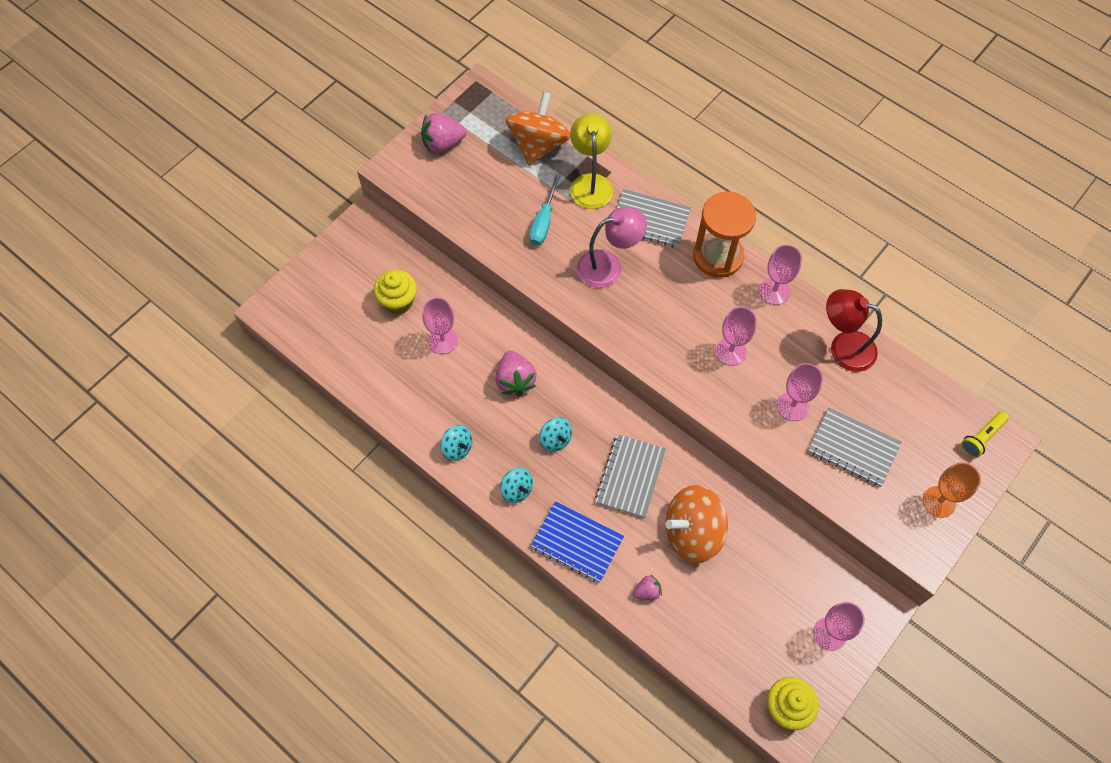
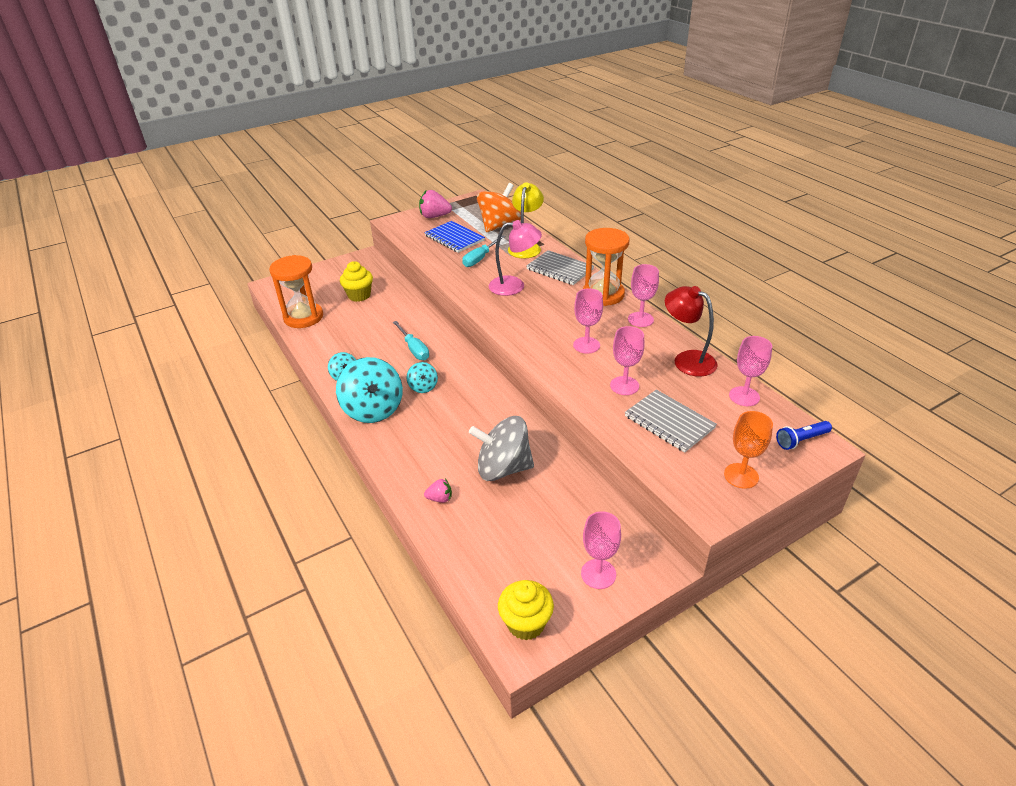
camera: 20 degrees right, 25 degrees down
(349, 360) = (303, 317): none -> orange hourglass
(443, 341) = (376, 319): pink goblet -> pink goblet (744, 396)
(515, 380) = (414, 349): pink strawberry -> turquoise screwdriver
(517, 490) = (373, 409): turquoise spinning top -> turquoise spinning top, size x2.02
(577, 542) = (400, 452): blue notebook -> blue notebook (454, 238)
(630, 476) = (470, 421): grey notebook -> none
(692, 533) = (503, 468): orange spinning top -> grey spinning top
(981, 437) = (801, 440): yellow flashlight -> blue flashlight

